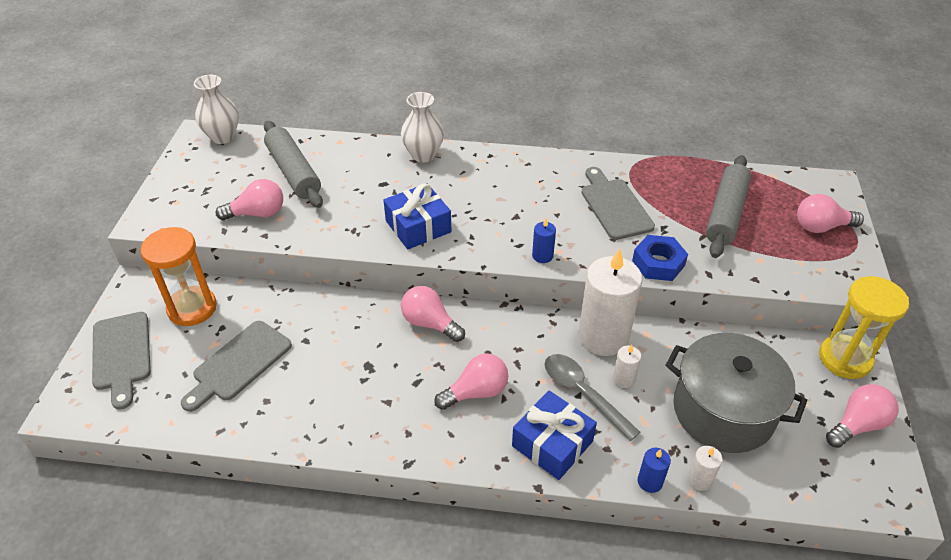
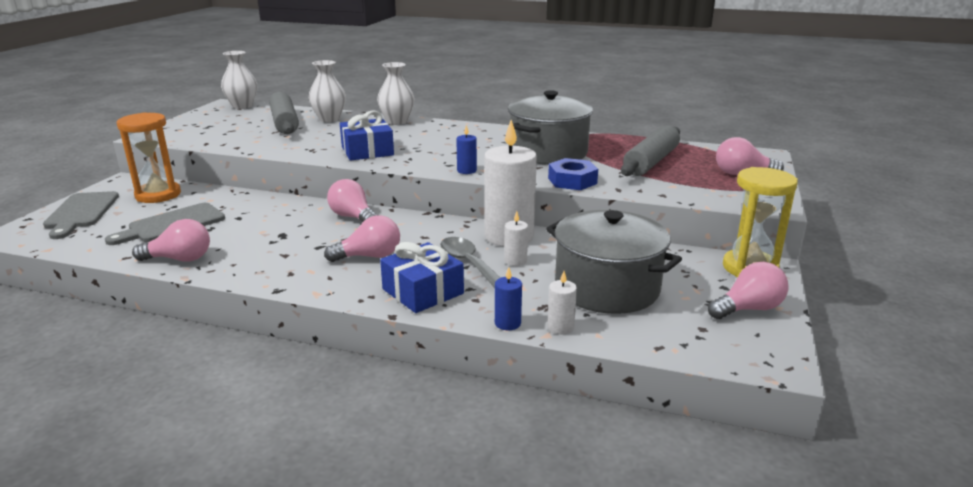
camera: 10 degrees right, 20 degrees down
(257, 213) = (239, 138): pink light bulb -> pink light bulb (180, 259)
(342, 157) = (329, 119): none -> white vase
(614, 206) = (548, 152): grey cutting board -> grey pot

